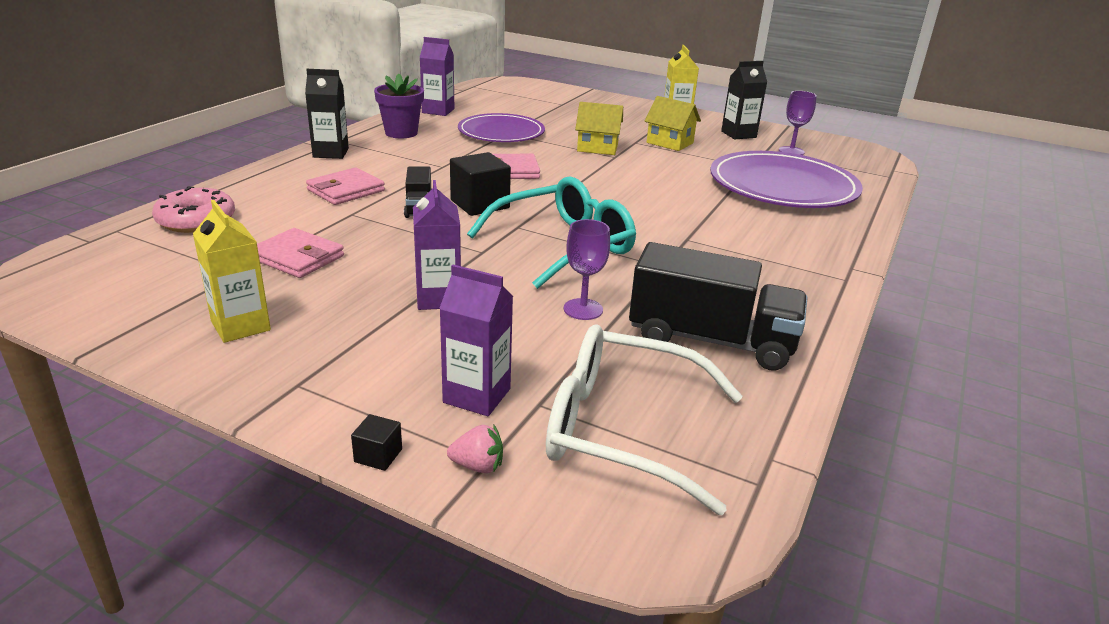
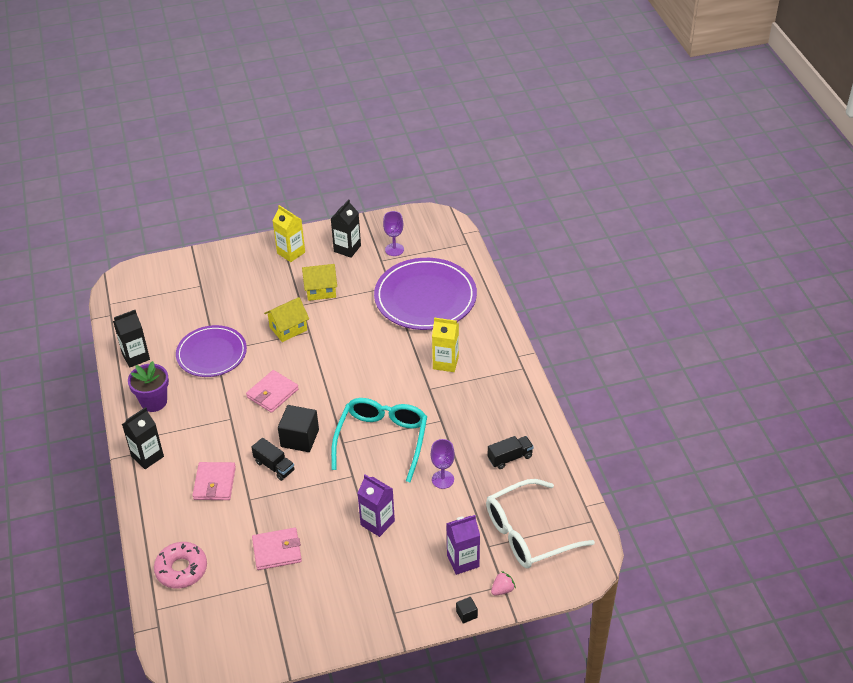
camera: 40 degrees left, 15 degrees up
(240, 326) = (324, 607): yellow carton -> yellow carton (445, 363)
(438, 111) = (136, 357): purple carton -> black carton
(711, 340) = (510, 458): black truck -> black truck, size x0.51

